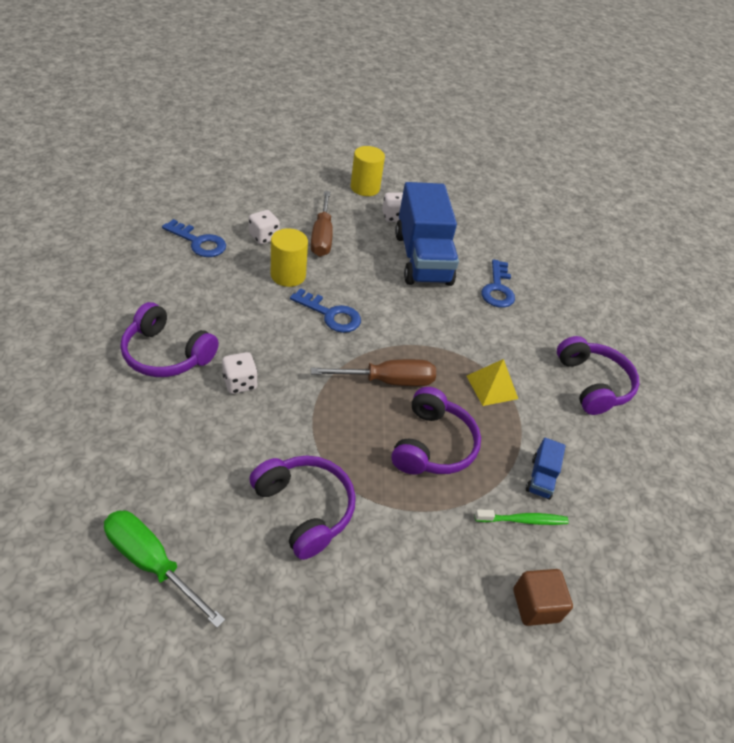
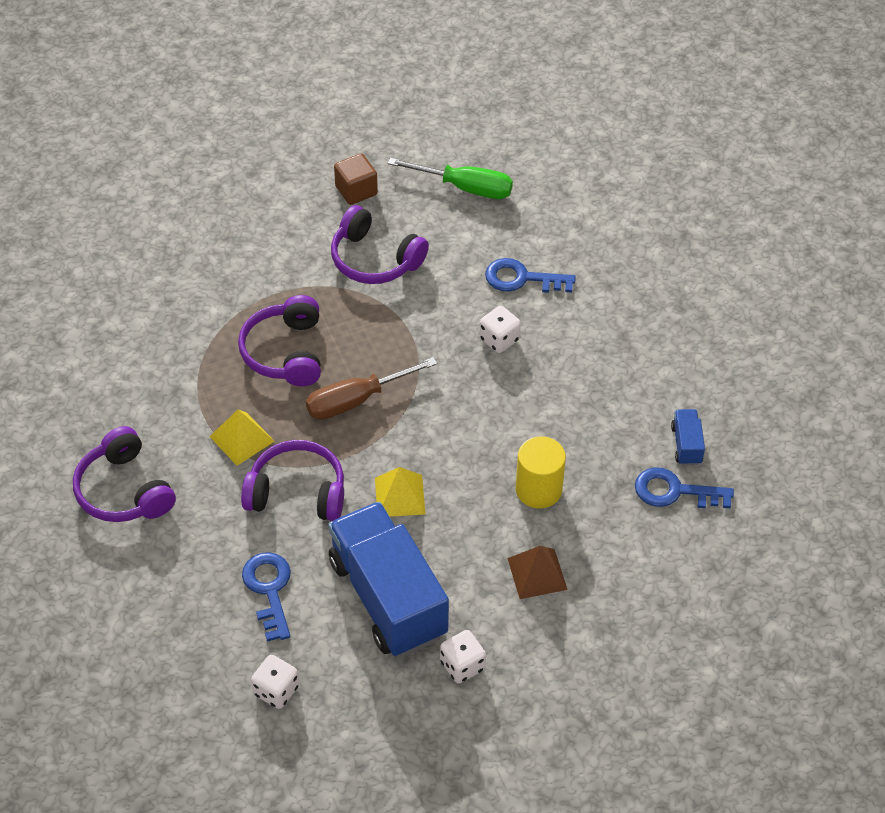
camera: 165 degrees right, 5 degrees up
(167, 353) = (588, 340): purple headphones -> purple headphones (297, 493)
(264, 237) = (607, 537): white dice -> white dice (276, 690)
(322, 237) = (537, 573): brown screwdriver -> brown pyramid
(331, 315) = (457, 455): blue key -> blue key (521, 278)
(365, 188) = (535, 712): yellow cylinder -> none
(386, 306) = (400, 496): none -> yellow pyramid
(522, 520) = (182, 317): green toothbrush -> none
(535, 605) = (160, 260): brown cube -> brown cube (356, 190)
(541, 478) = (171, 361): blue truck -> blue truck (686, 445)

